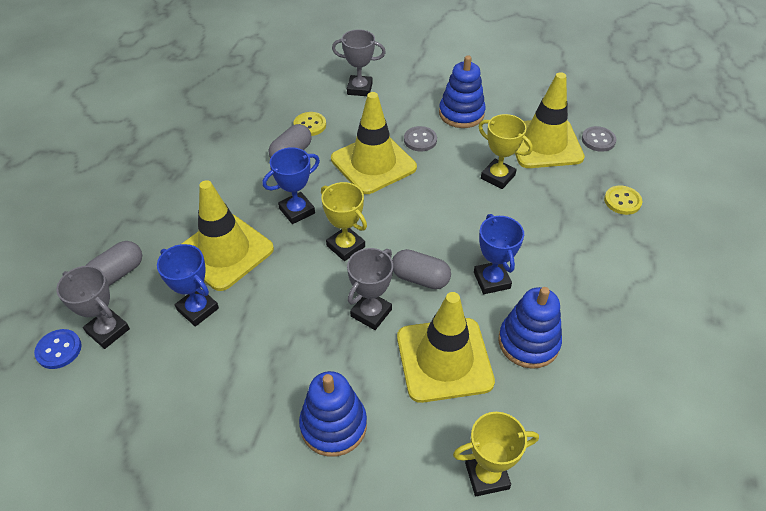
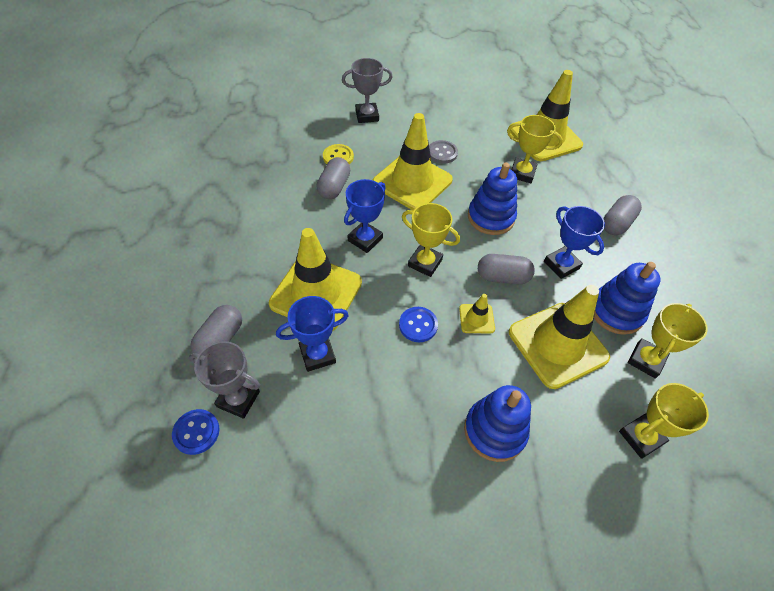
camera: 20 degrees left, 5 degrees up
(198, 309) = (317, 355): blue trophy -> blue trophy turned 45 degrees counterclockwise
(308, 305) = (418, 325): none -> blue button
(371, 313) = (476, 318): grey trophy -> yellow traffic cone
(461, 114) = (465, 123): blue stacking toy -> blue stacking toy (491, 217)
(535, 400) = (646, 360): none -> yellow trophy
(579, 250) = (616, 223): none -> grey capsule
(598, 140) = (585, 127): grey button -> none
(622, 201) = (628, 175): yellow button -> none

